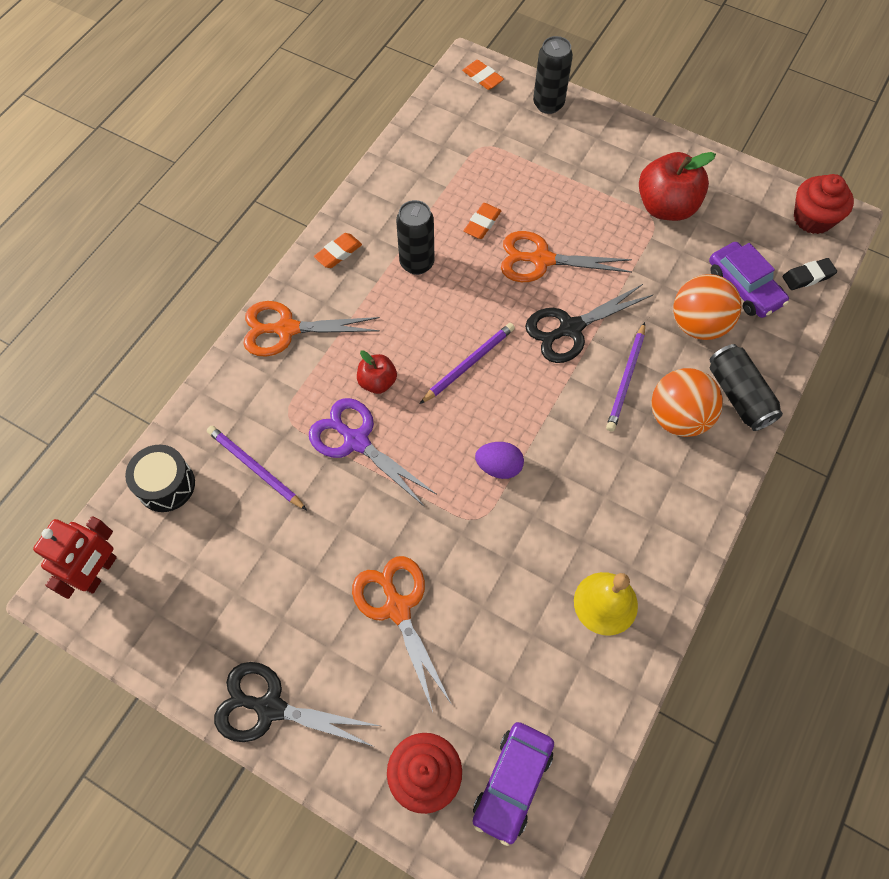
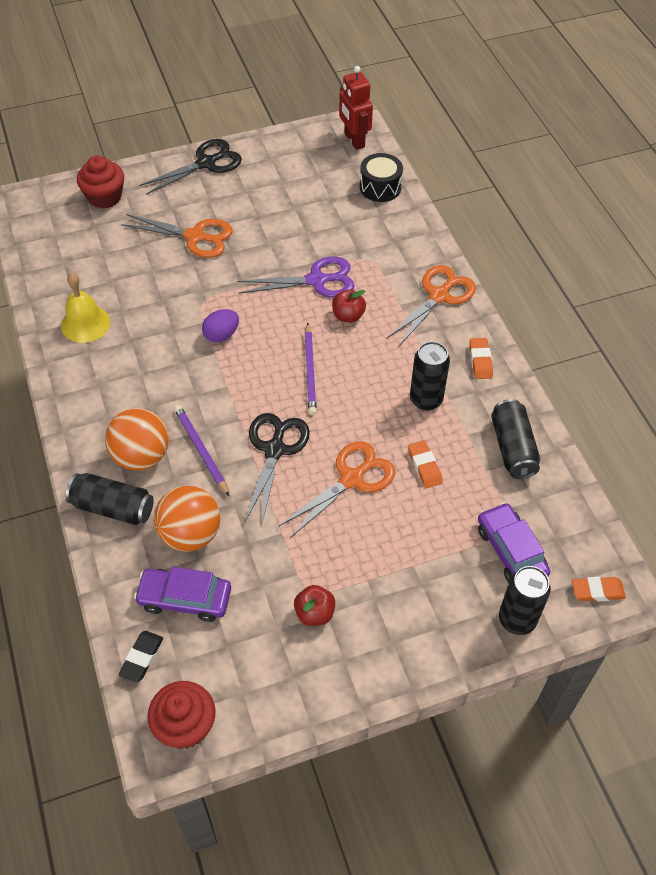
camera: 130 degrees right, 10 degrees down
(255, 468) = (349, 227): purple pencil -> none
(409, 182) = (512, 448): none -> black can
(512, 782) = (59, 224): purple car -> purple car (511, 551)
(666, 207) = (314, 613): red apple -> red apple, size x0.54

